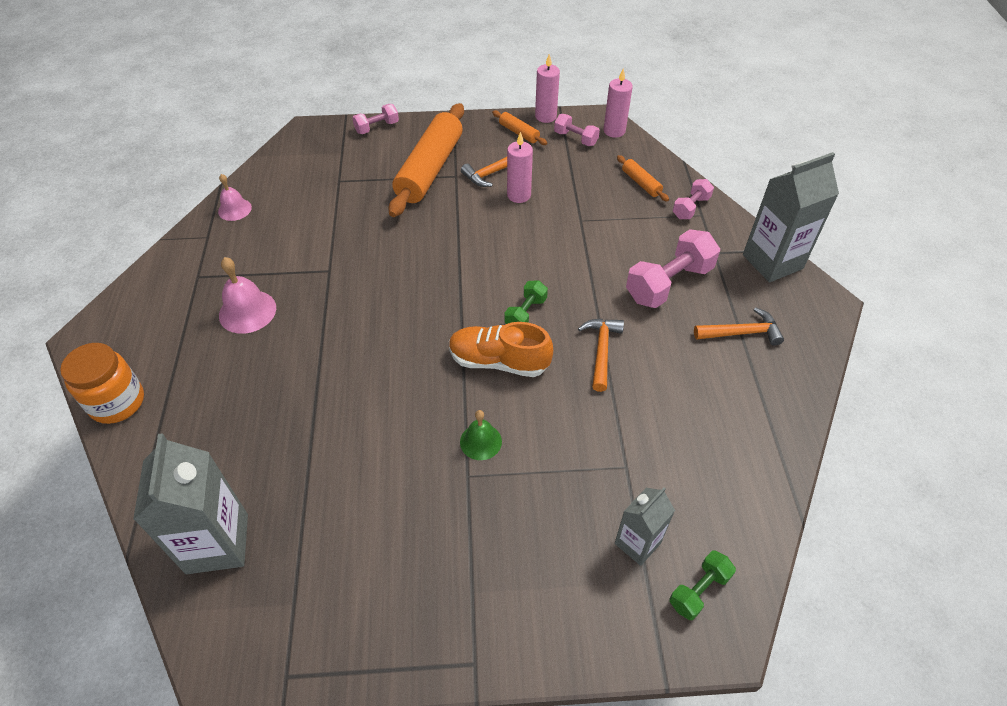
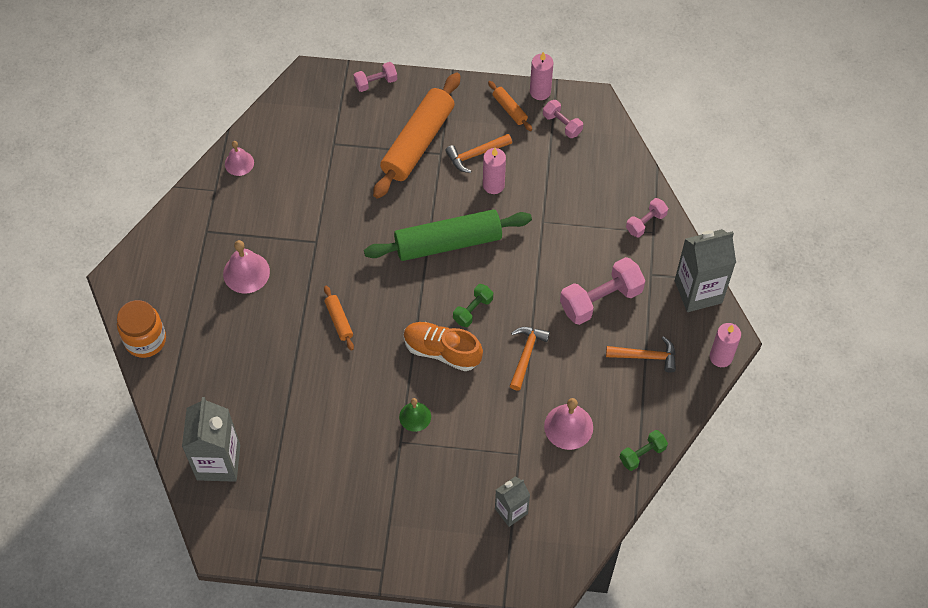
camera: 10 degrees right, 10 degrees up
(481, 251) = (448, 242): none -> green rolling pin
(614, 131) = (601, 120): pink candle -> pink candle (721, 357)
(641, 183) = (609, 188): orange rolling pin -> orange rolling pin (339, 320)
(678, 423) = (568, 426): none -> pink bell
(699, 590) = (544, 550): green dumbbell -> green dumbbell (642, 454)

